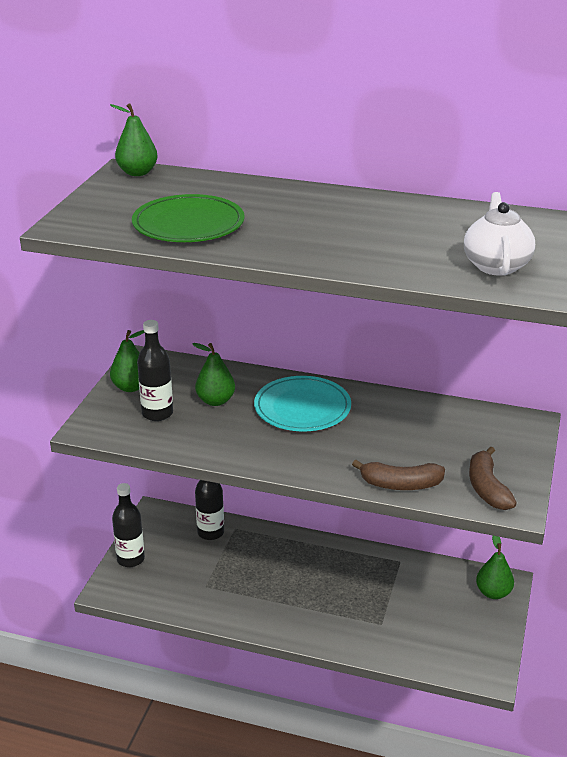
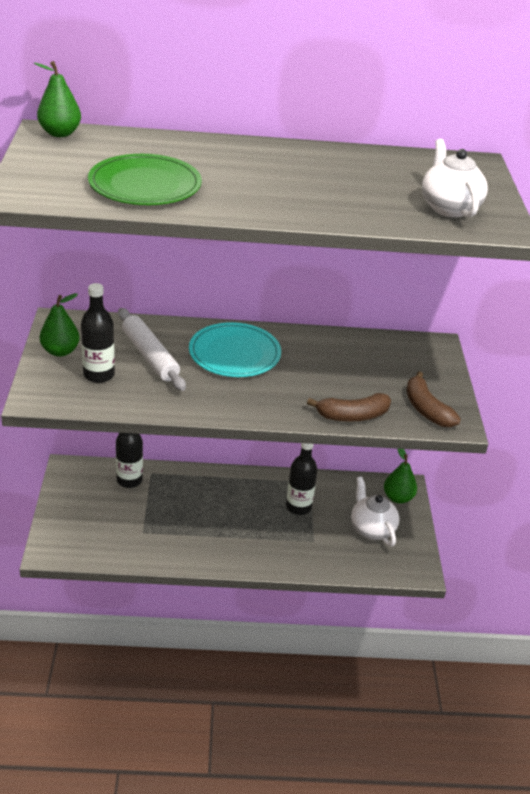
camera: 20 degrees left, 5 degrees up
(130, 559) = (61, 517): black bottle -> black bottle (298, 507)
(215, 401) = (150, 356): green pear -> white rolling pin
(451, 621) = (371, 529): none -> white teapot

